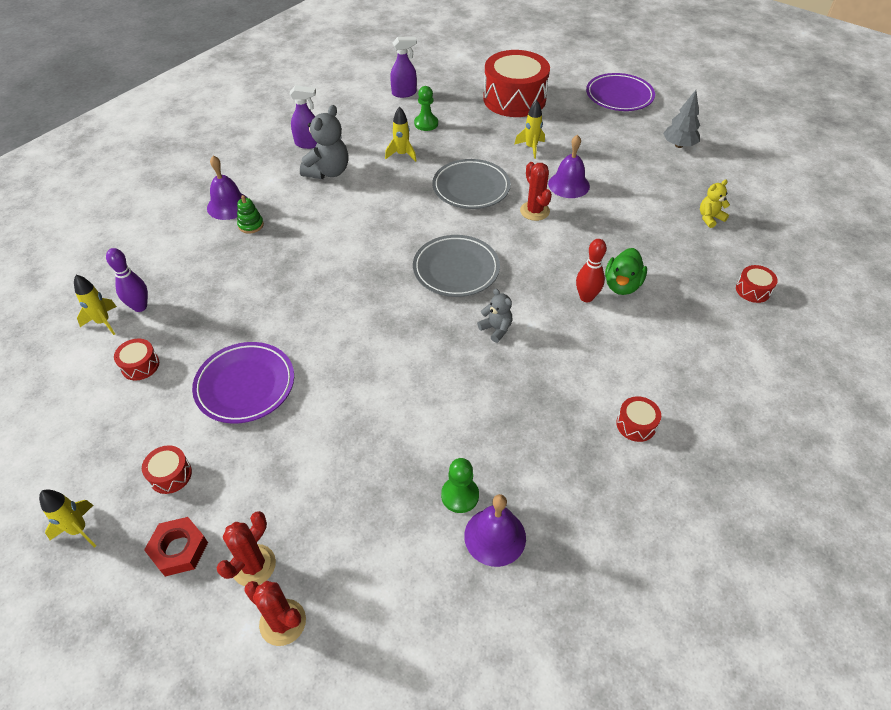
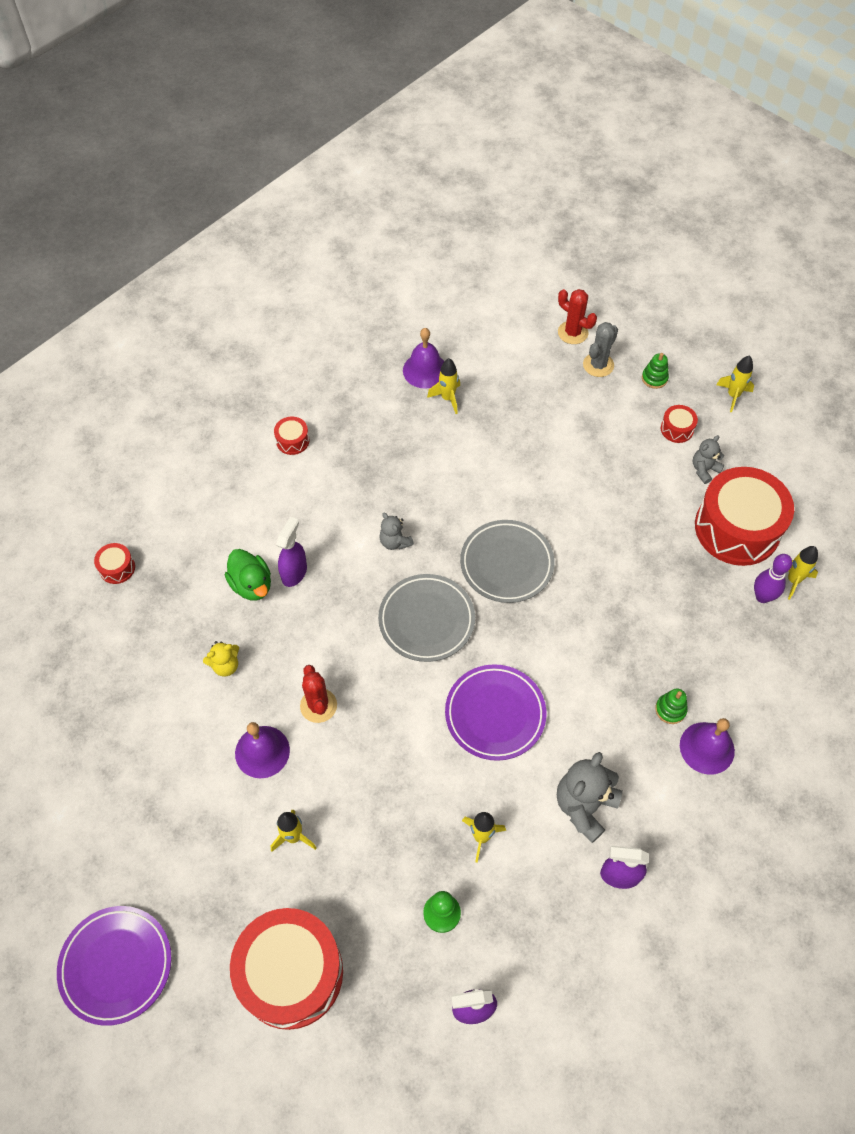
camera: 175 degrees left, 10 degrees up
(140, 365) = (737, 528): red drum -> red drum, size x2.44
(153, 426) = (704, 470): none -> grey teddy bear
(179, 549) = (654, 378): red nut -> green stacking toy
(245, 385) = (633, 500): purple plate -> purple plate (495, 714)
(253, 565) = (598, 365): red cactus -> grey cactus
(460, 495) = (447, 398): green pawn -> yellow rocket
(471, 188) = (392, 755): grey plate -> grey plate (506, 564)
(586, 297) = (294, 572): red bowling pin -> purple spray bottle
(622, 285) = (251, 585): green duck -> green duck turned 120 degrees clockwise
(679, 145) = (79, 824): grey tree -> none
(710, 218) = (109, 676): yellow teddy bear -> yellow teddy bear (225, 665)

